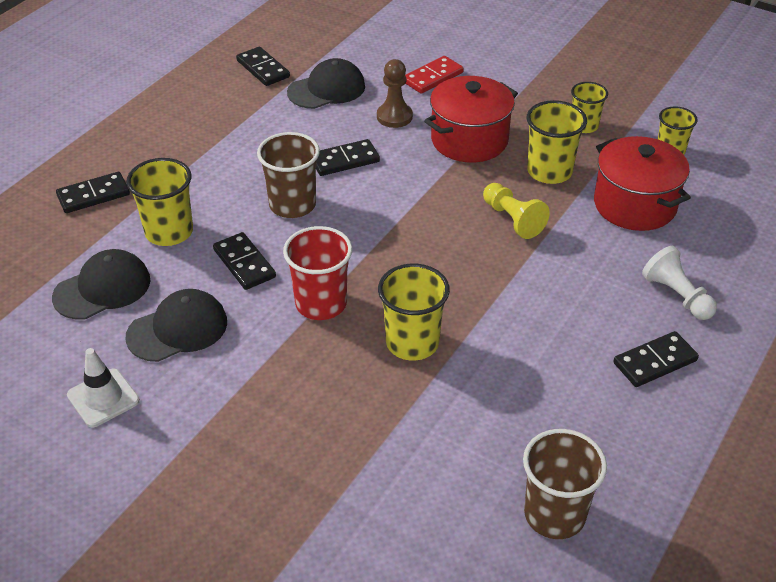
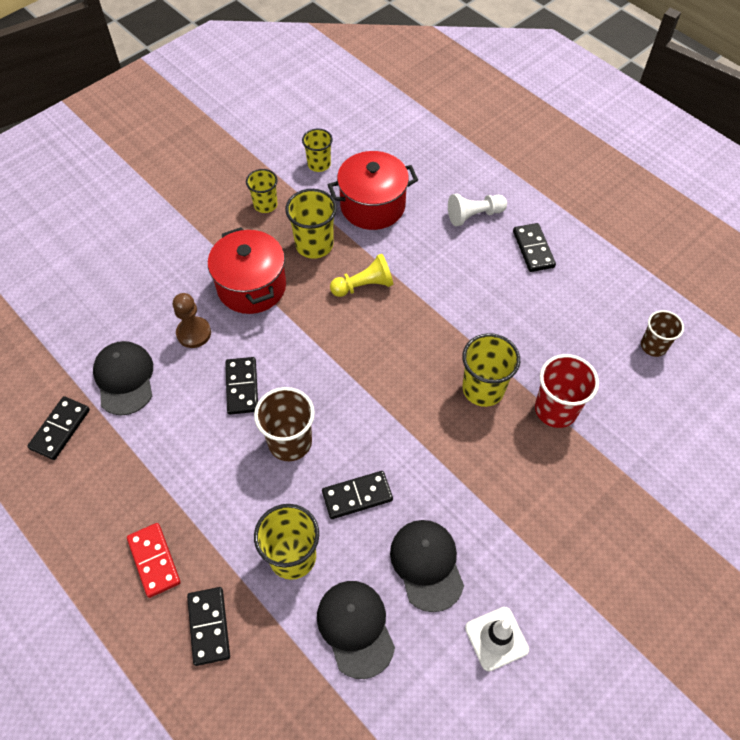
camera: 75 degrees left, 15 degrees up
(263, 69) = (60, 429): black domino -> black domino turned 45 degrees counterclockwise
(321, 304) = (424, 444): red cup -> red cup (555, 409)
(433, 77) = (147, 289): red domino -> red domino (154, 560)
(554, 515) = (653, 346): brown cup -> brown cup, size x0.65

